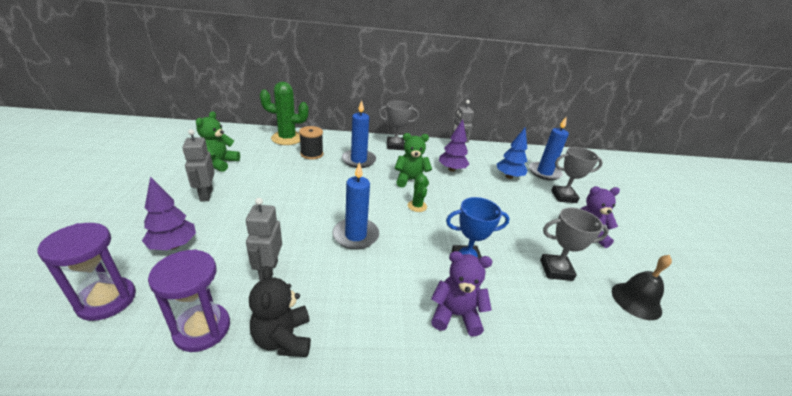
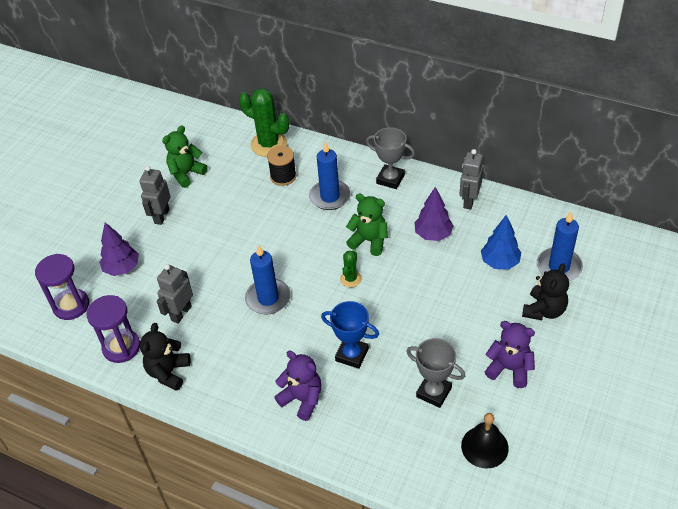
camera: 35 degrees right, 15 degrees up
(563, 197) = (544, 310): grey trophy -> black teddy bear

